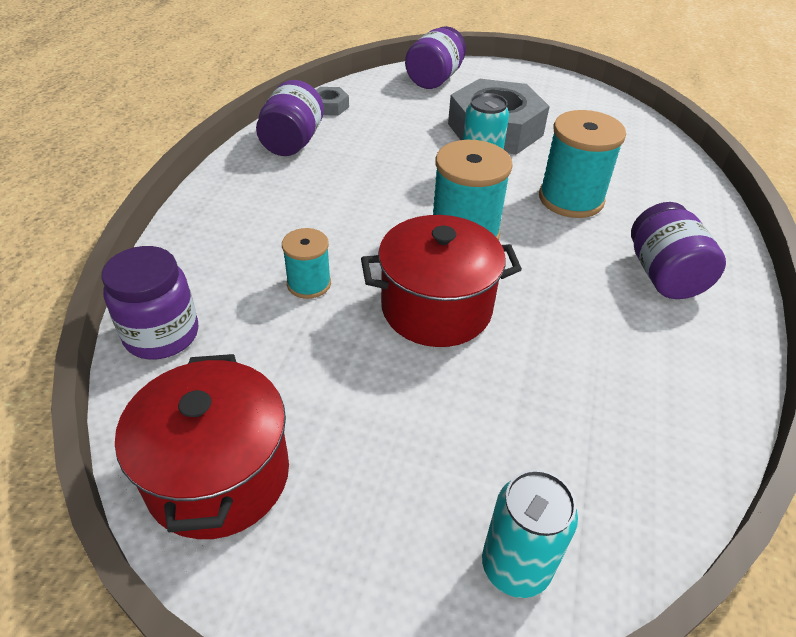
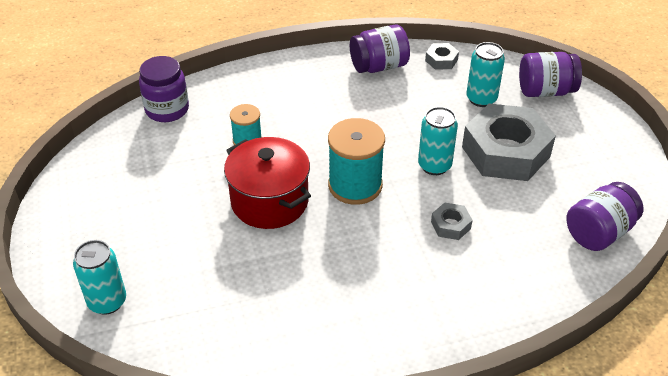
camera: 60 degrees right, 0 degrees up
(218, 475) = (96, 175): red pot -> none
(410, 111) = (481, 99): none -> turquoise can
(571, 199) = (450, 225): turquoise spool -> grey nut
(664, 275) = (400, 304): purple jar -> purple jar (598, 232)

